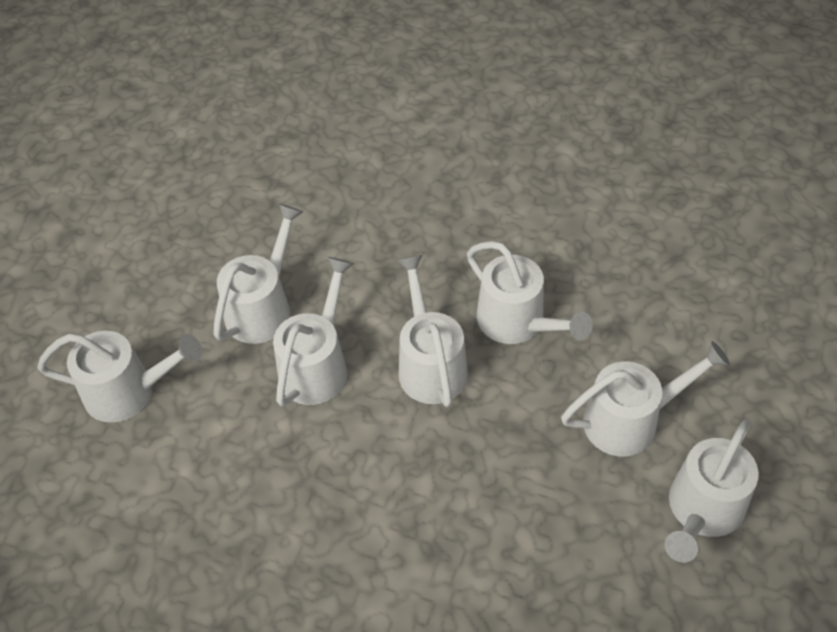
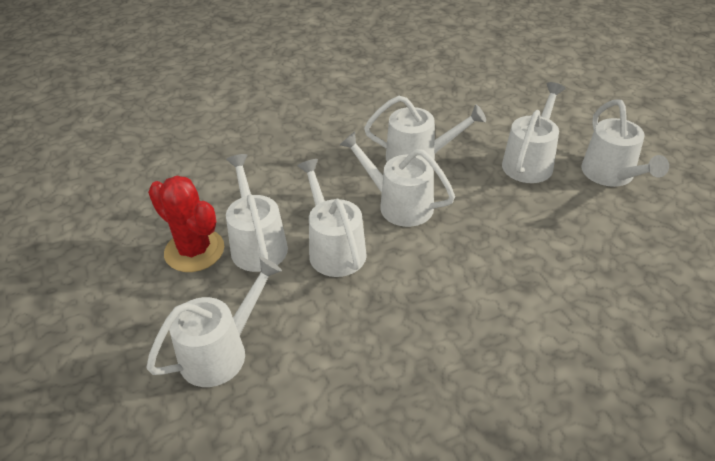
camera: 45 degrees left, 10 degrees down
(209, 274) = (194, 251): none -> red cactus

